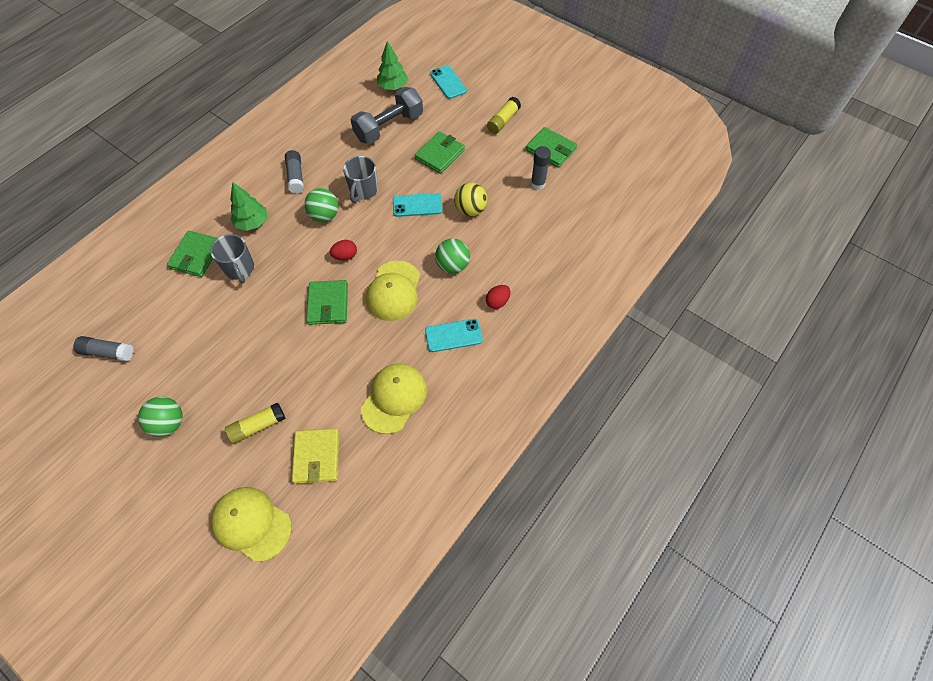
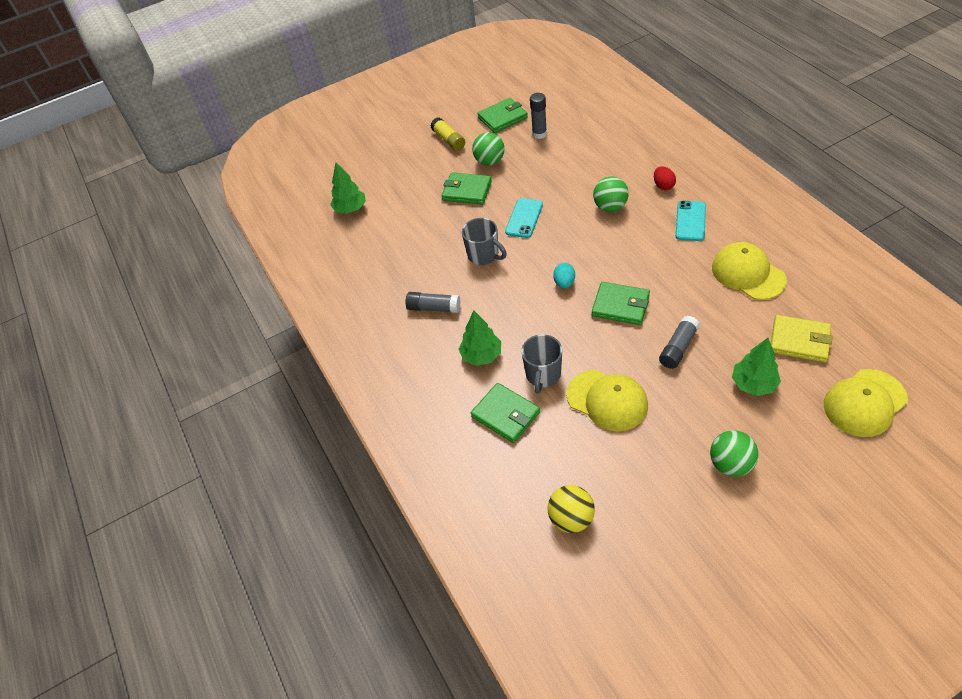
camera: 60 degrees left, 10 degrees down
(107, 352) = (614, 520): grey glue stick -> grey glue stick (678, 348)
(239, 269) = (543, 375): grey mug -> grey mug turned 105 degrees clockwise
(257, 426) = (753, 384): yellow glue stick -> green tree
(324, 216) = (502, 291): green ball -> green ball (489, 161)
(345, 256) = (564, 283): red egg -> turquoise egg
(389, 127) = (406, 221): grey dumbbell -> none
(394, 291) = (623, 253): yellow cap -> yellow cap (607, 400)
(440, 154) = (467, 191): green wallet -> green wallet turned 45 degrees counterclockwise
(448, 82) = (372, 167): turquoise phone -> none
(470, 210) = (548, 183): yellow ball -> yellow ball (571, 519)

